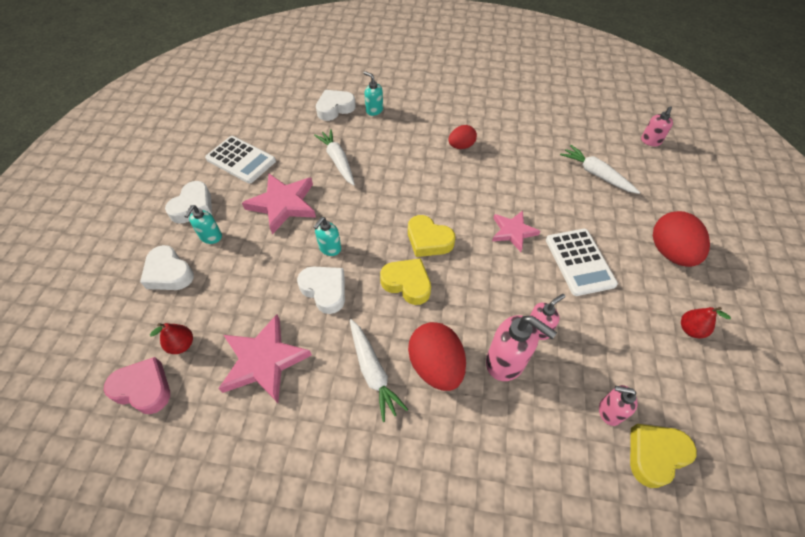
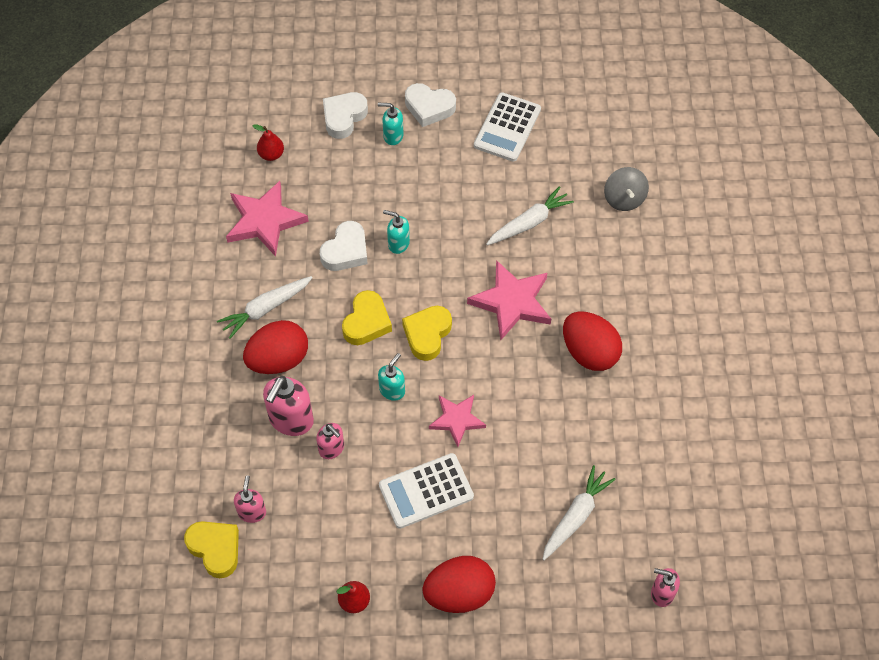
camera: 80 degrees right, 5 degrees up
(143, 388) = (228, 142): pink heart -> none
(283, 204) = (450, 186): pink star -> pink star (512, 302)
(335, 108) = (624, 199): white heart -> grey spinning top
(374, 110) = (632, 243): turquoise soap dispenser -> turquoise soap dispenser (392, 390)
(461, 146) = (589, 352): red egg -> red egg, size x1.67

